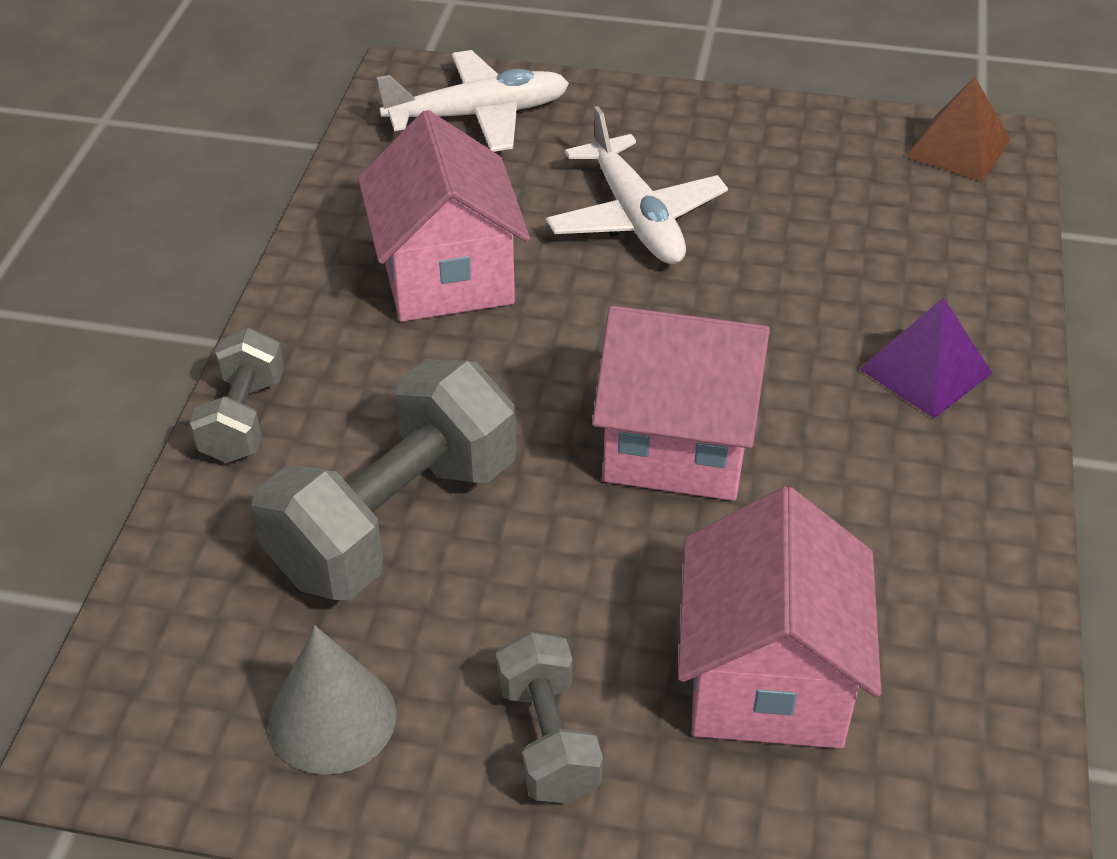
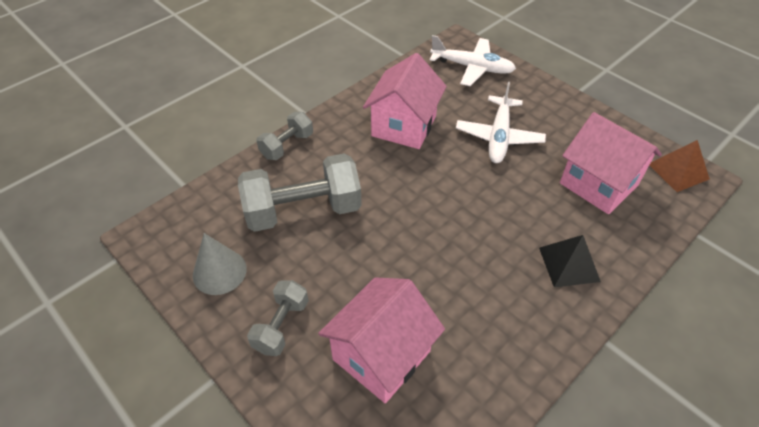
camera: 35 degrees right, 5 degrees up
(678, 445) = (432, 239): pink house -> pink house (598, 184)
(925, 371) = (569, 264): purple pyramid -> black pyramid

